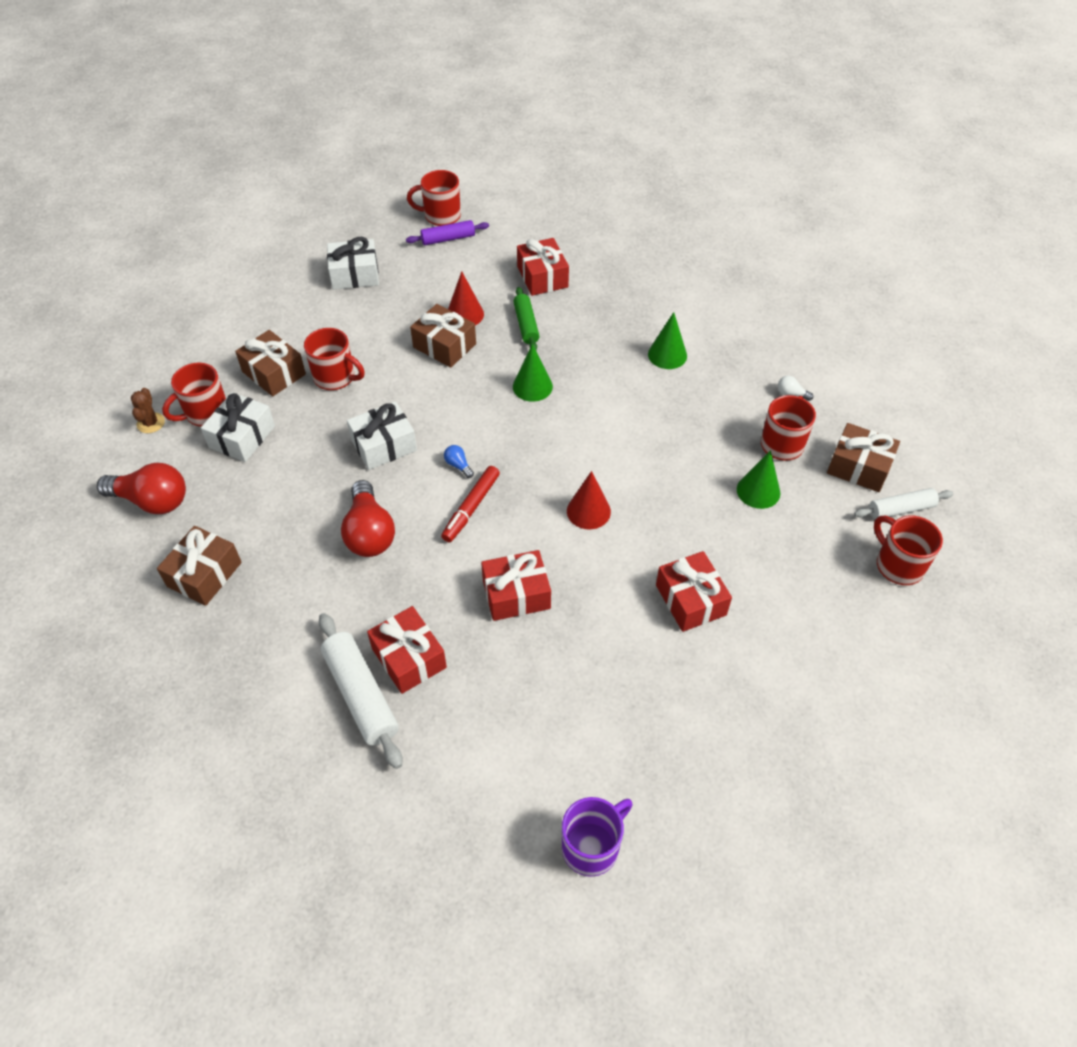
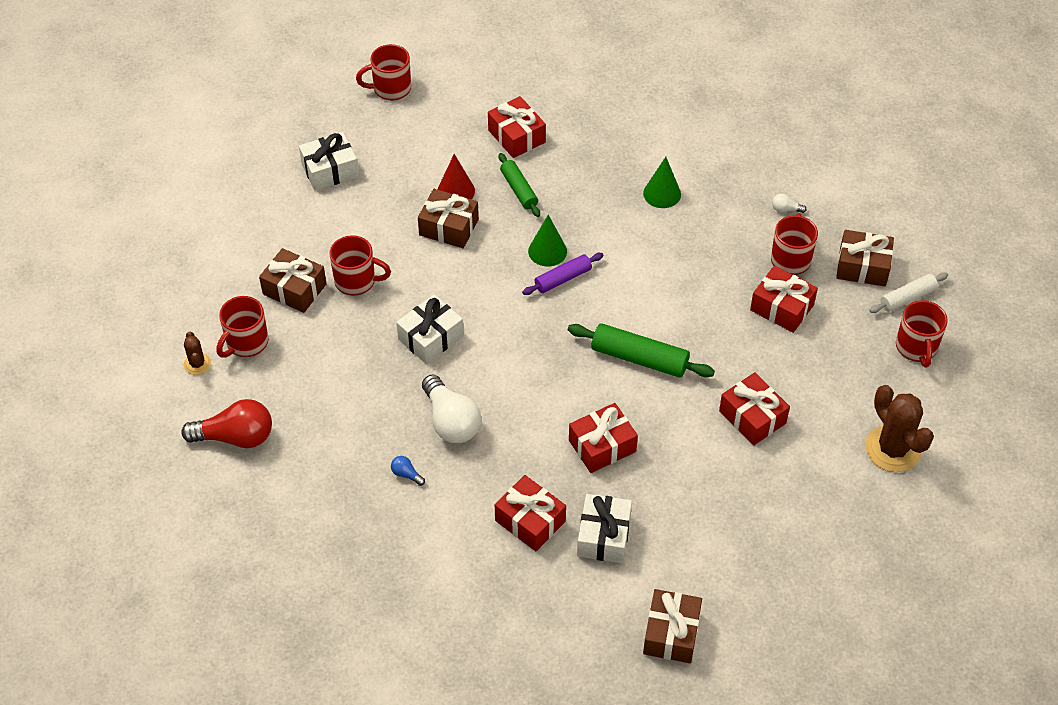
camera: 15 degrees left, 0 degrees up
(204, 574) = (317, 492): brown gift -> brown gift (671, 633)
(242, 437) = (292, 358): white gift -> white gift (603, 536)
(361, 694) = (501, 560): white rolling pin -> none
(369, 532) = (451, 421): red light bulb -> white light bulb
(448, 239) = (408, 113): purple rolling pin -> purple rolling pin (563, 279)
(458, 465) = (507, 342): blue light bulb -> blue light bulb (406, 474)
(471, 508) = (534, 378): red marker -> none
(588, 511) = (639, 358): red cone -> green rolling pin
(592, 846) = (734, 631): purple mug -> none
(758, 491) = (782, 307): green cone -> red gift
(842, 672) = (893, 449): none -> brown cactus
(898, 565) = (916, 348): red mug -> red mug turned 135 degrees counterclockwise

